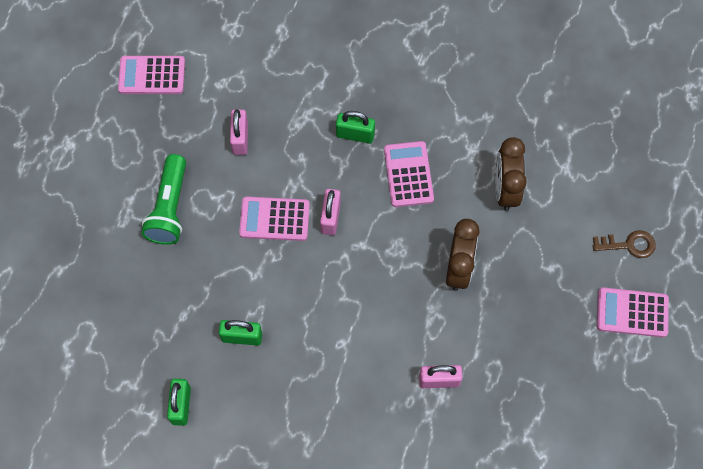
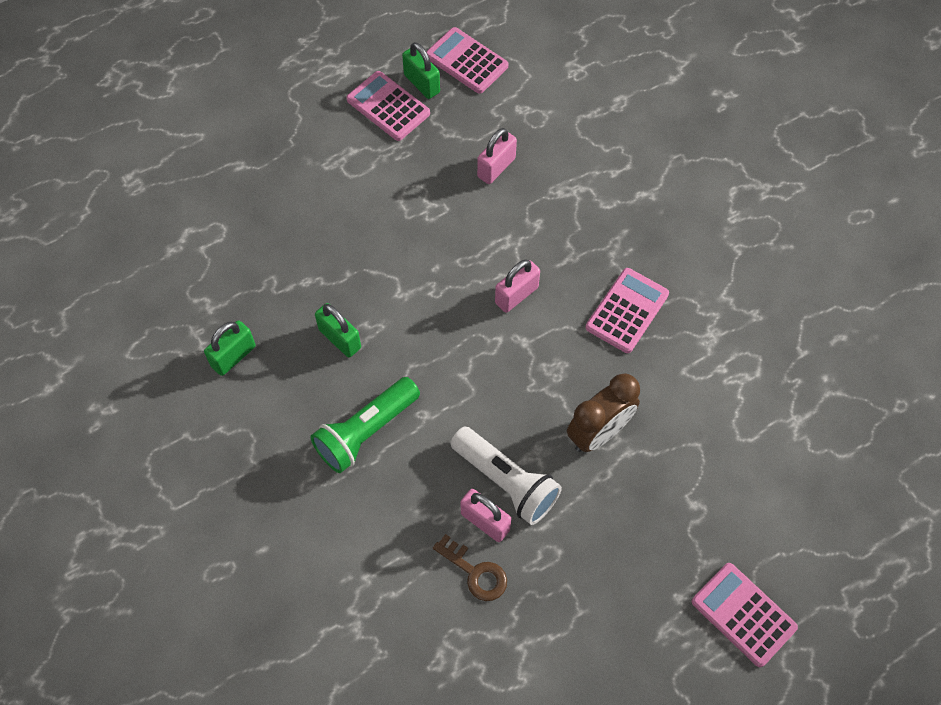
camera: 40 degrees right, 5 degrees down
(169, 208) = (379, 182): green flashlight -> green flashlight (366, 432)
(274, 219) = (463, 259): pink calculator -> pink calculator (388, 107)
(355, 135) = (607, 239): green padlock -> green padlock (422, 84)
(429, 345) = (506, 481): none -> white flashlight
(505, 189) = (713, 395): brown clock -> none
(628, 245) = (799, 545): brown key -> brown key (475, 572)

